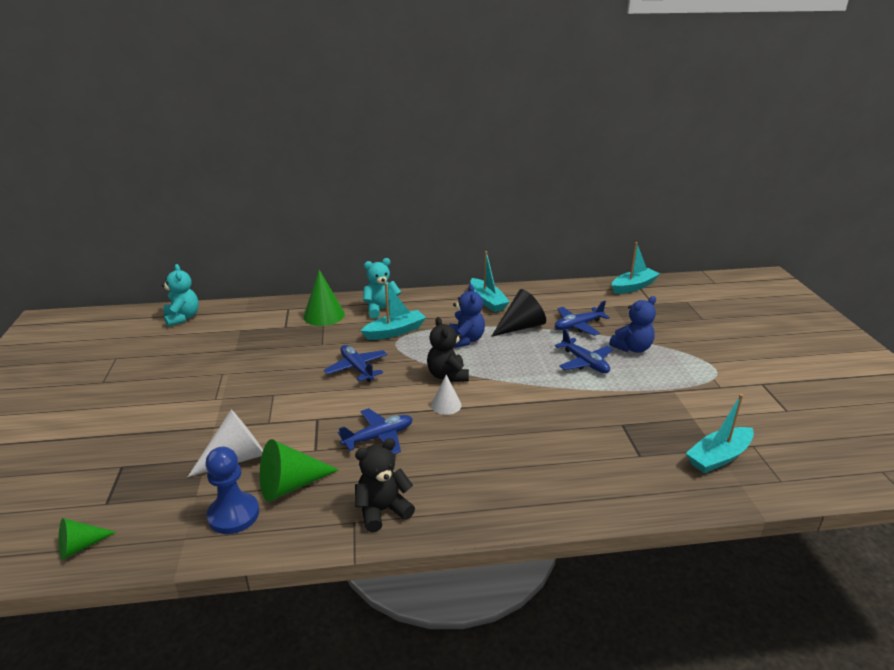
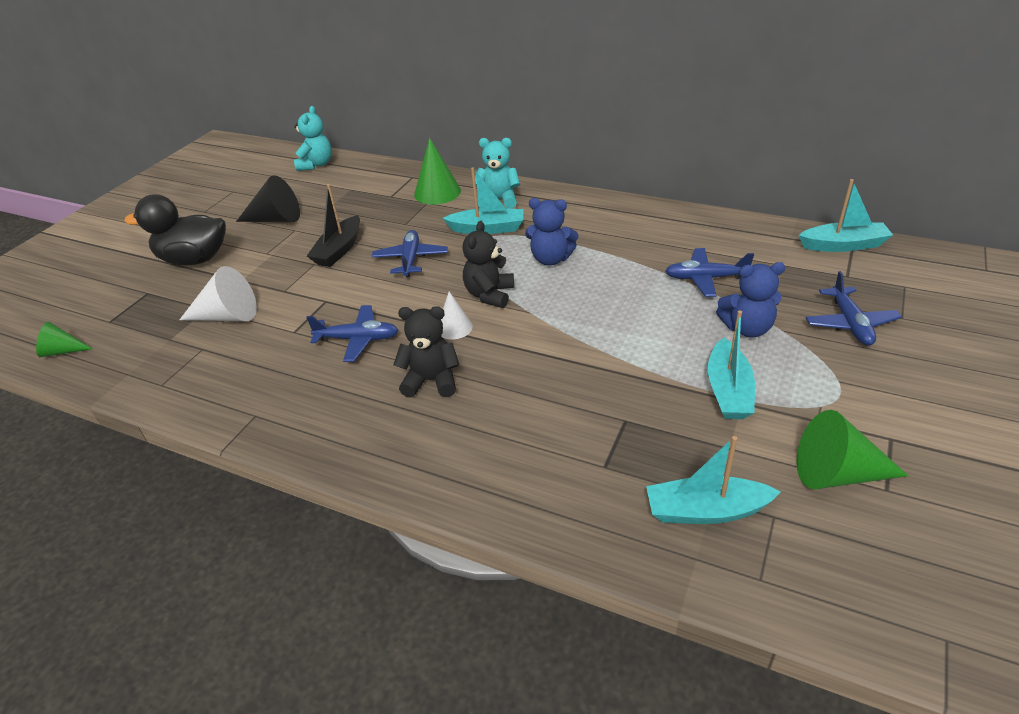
camera: 35 degrees right, 10 degrees up
(142, 424) = (194, 259): none -> black duck
(233, 515) = (177, 368): blue pawn -> none
(284, 378) = (339, 250): none -> black boat
(290, 485) = (242, 358): green cone -> green cone (836, 474)
(382, 510) = (287, 415): black teddy bear -> black teddy bear (431, 381)
(465, 340) = (550, 259): blue teddy bear -> blue teddy bear turned 75 degrees clockwise
(487, 301) = (625, 218): turquoise boat -> turquoise boat (728, 391)
(521, 327) = (631, 260): black cone -> black cone (276, 219)
(584, 362) = (662, 328): blue plane -> blue plane (850, 323)

